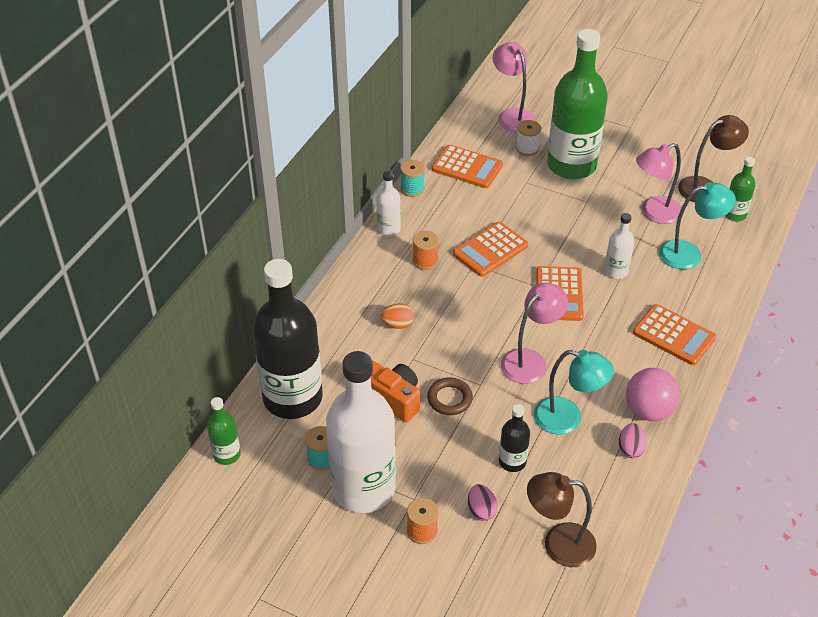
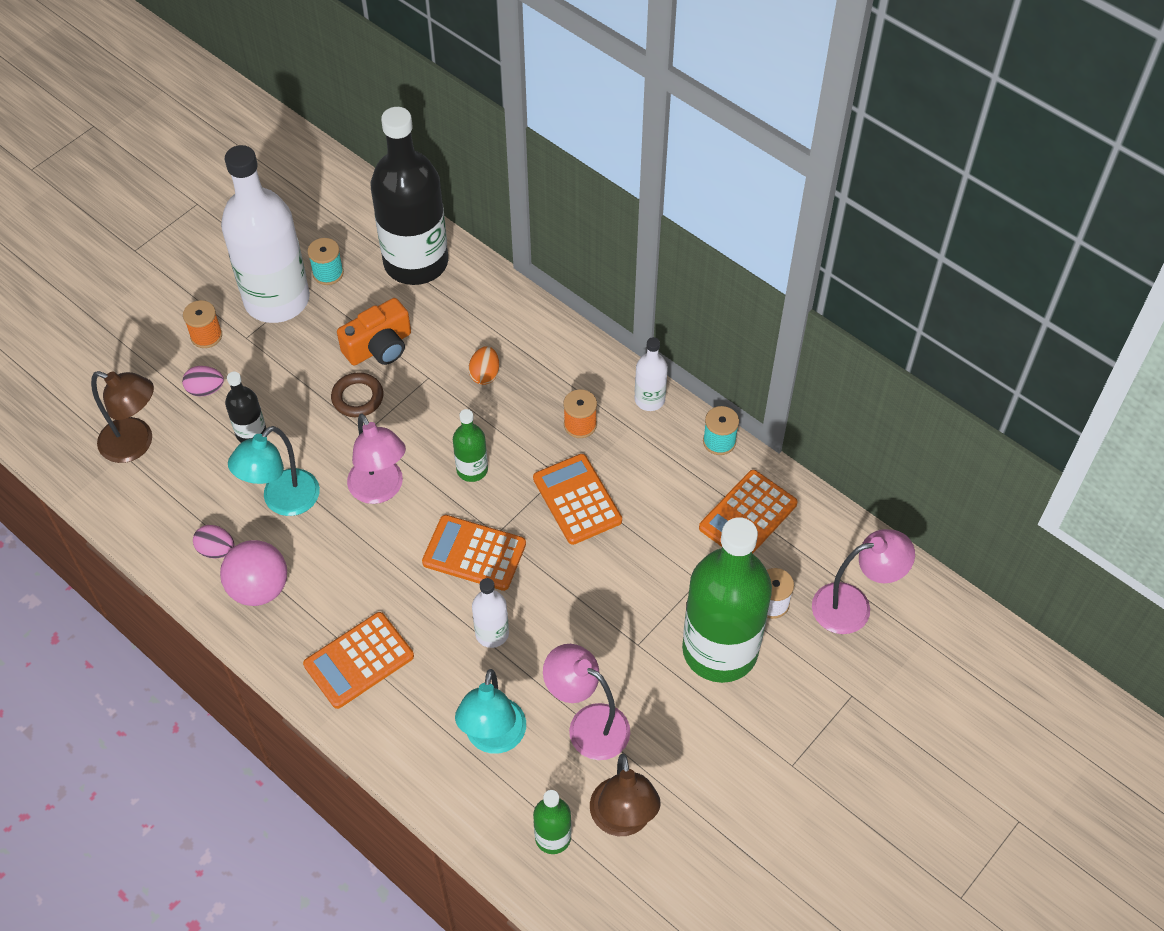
camera: 105 degrees right, 10 degrees up
(227, 454) = (366, 201): green bottle -> green bottle (472, 469)
(558, 544) = (136, 444): brown lamp -> brown lamp turned 90 degrees clockwise
(654, 213) = (587, 724): pink lamp -> pink lamp turned 45 degrees counterclockwise

